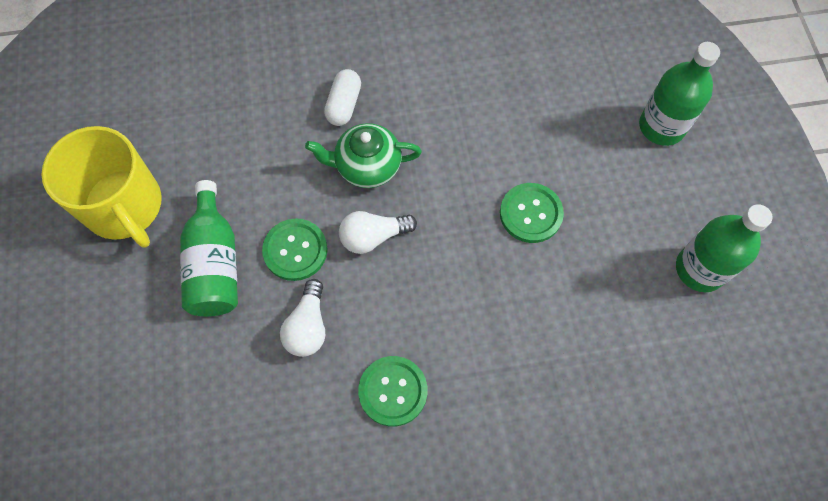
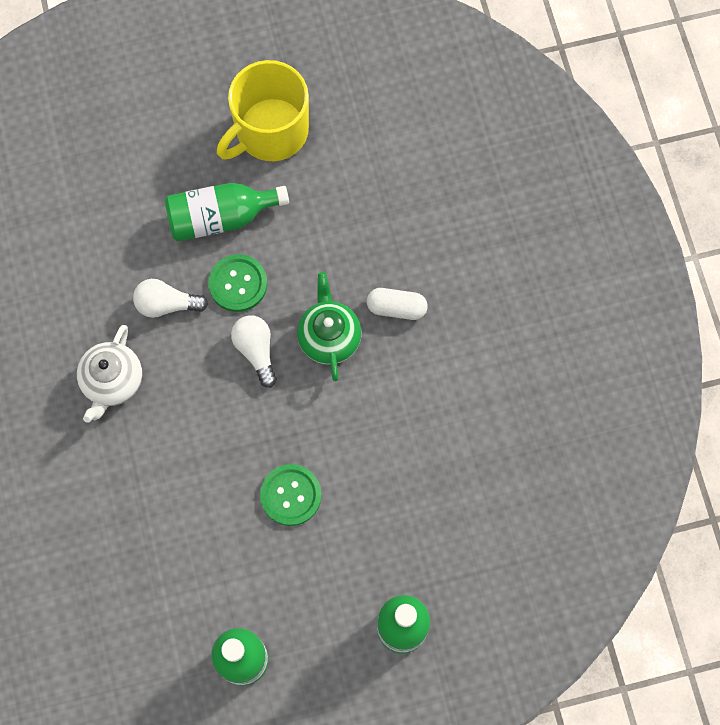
camera: 85 degrees right, 5 degrees up
(393, 391) = (112, 382): green button -> white teapot

